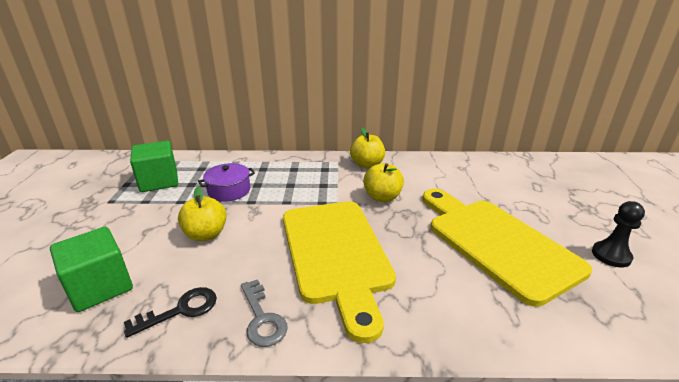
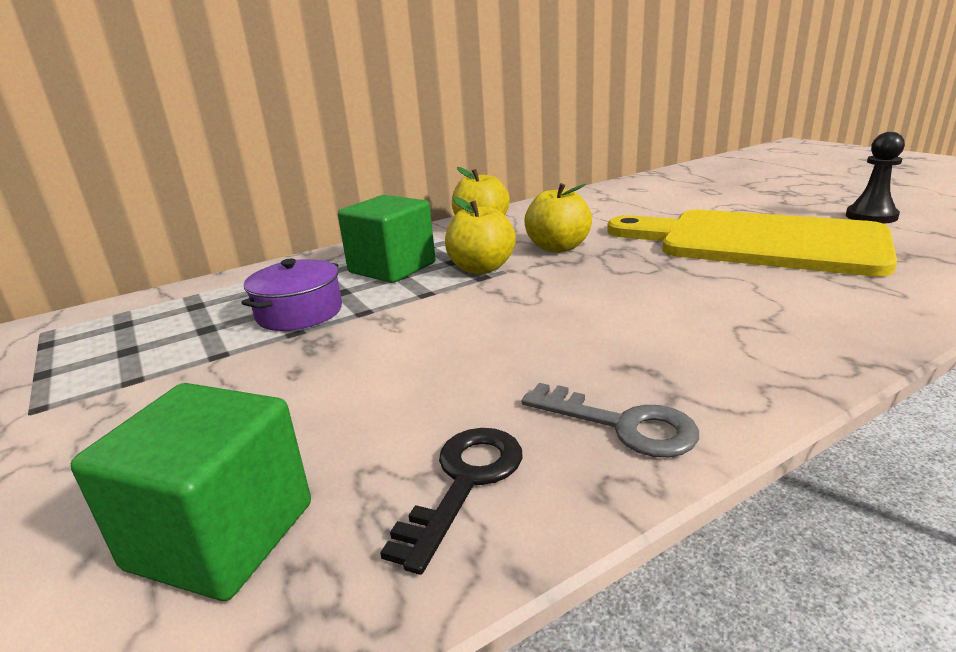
camera: 30 degrees left, 5 degrees down
(159, 181) = (123, 346): green cube -> green cube (392, 268)
(206, 234) = (345, 374): yellow apple -> yellow apple (481, 268)
(336, 253) = (597, 316): yellow cutting board -> none

